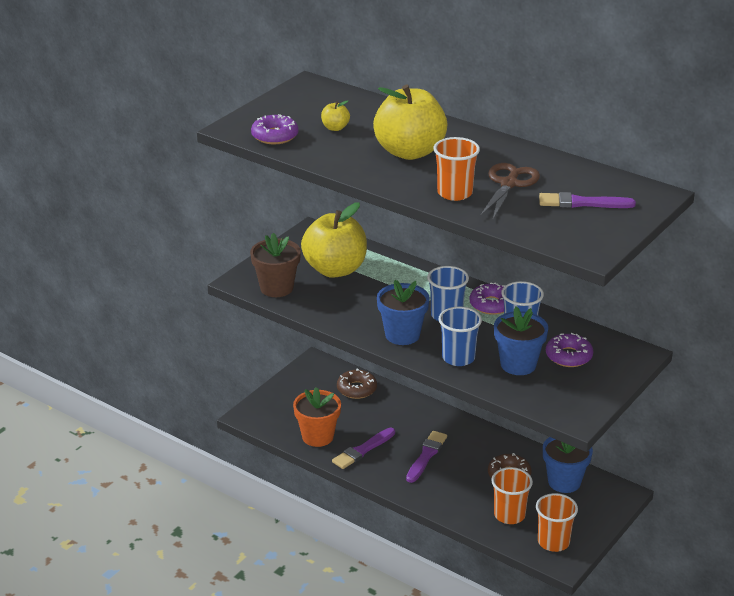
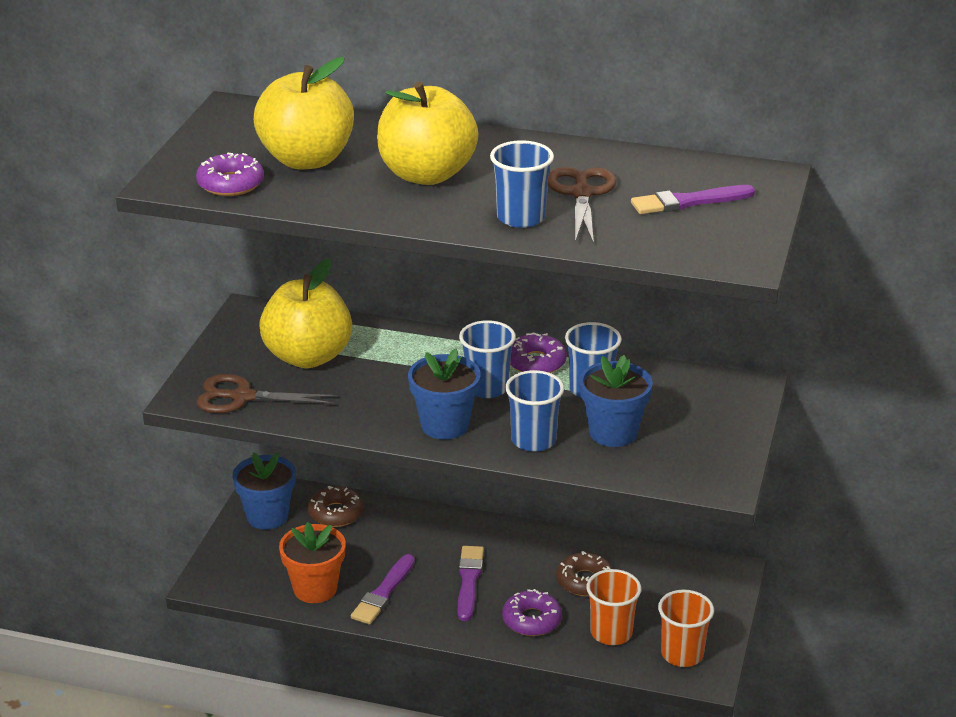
camera: 20 degrees left, 0 degrees up
(276, 288) = (242, 397): brown flower pot -> brown scissors
(335, 128) = (306, 159): yellow apple -> yellow apple, size x2.45
(455, 193) = (521, 218): orange cup -> blue cup
(564, 482) = (656, 574): blue flower pot -> blue flower pot (267, 516)
(568, 356) = (668, 408): purple donut -> purple donut (532, 620)

